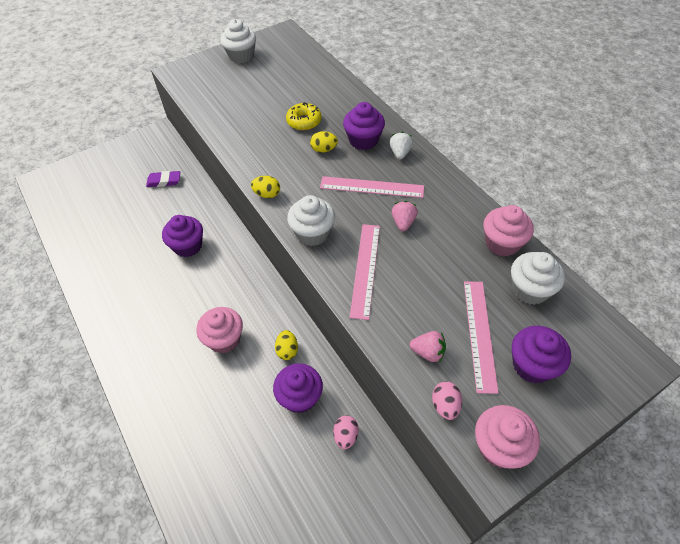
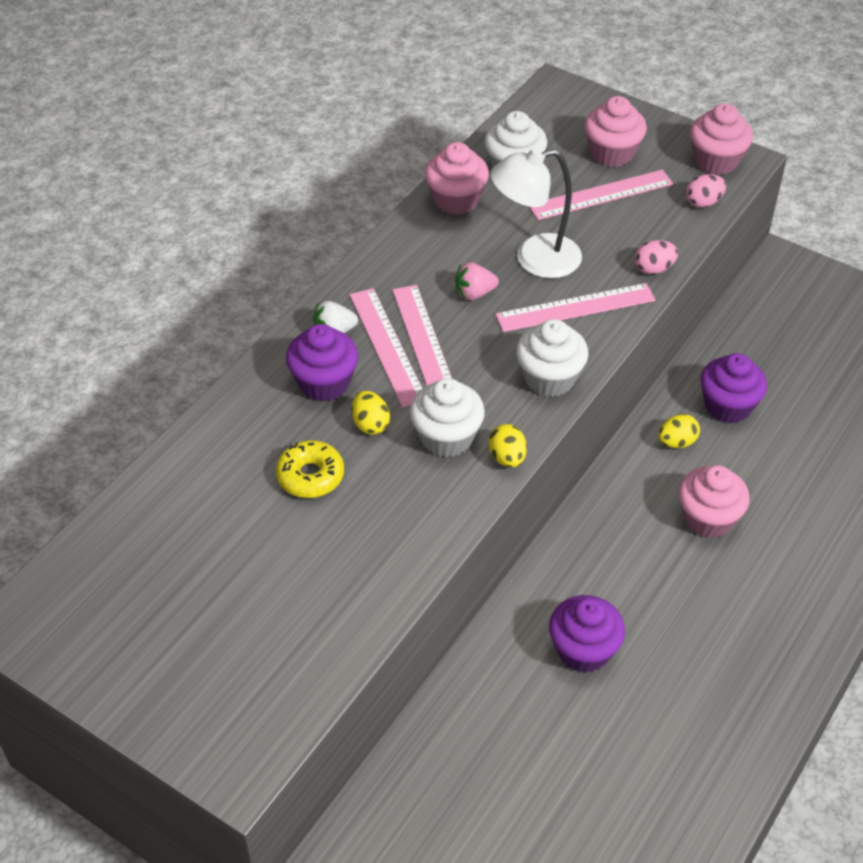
camera: 115 degrees left, 5 degrees down
(164, 181) = (458, 778): purple eraser -> none
(241, 56) = (136, 667): white cupcake -> white cupcake (446, 437)
(345, 436) = (741, 350): pink egg -> pink egg (654, 269)
(378, 171) = (387, 346): none -> pink ruler
(422, 265) = (534, 259): none -> white lamp
(428, 352) = (652, 227): pink strawberry -> none
(532, 365) = (612, 153): purple cupcake -> pink cupcake

